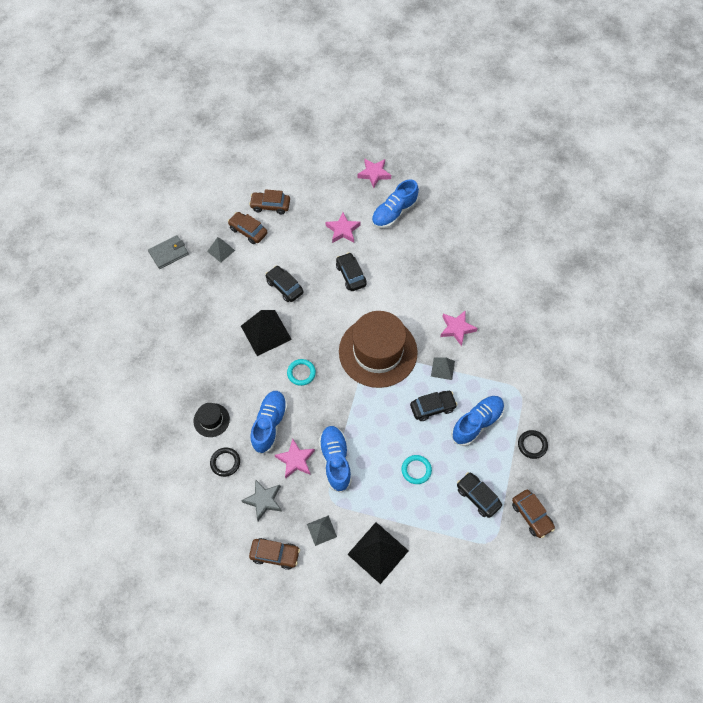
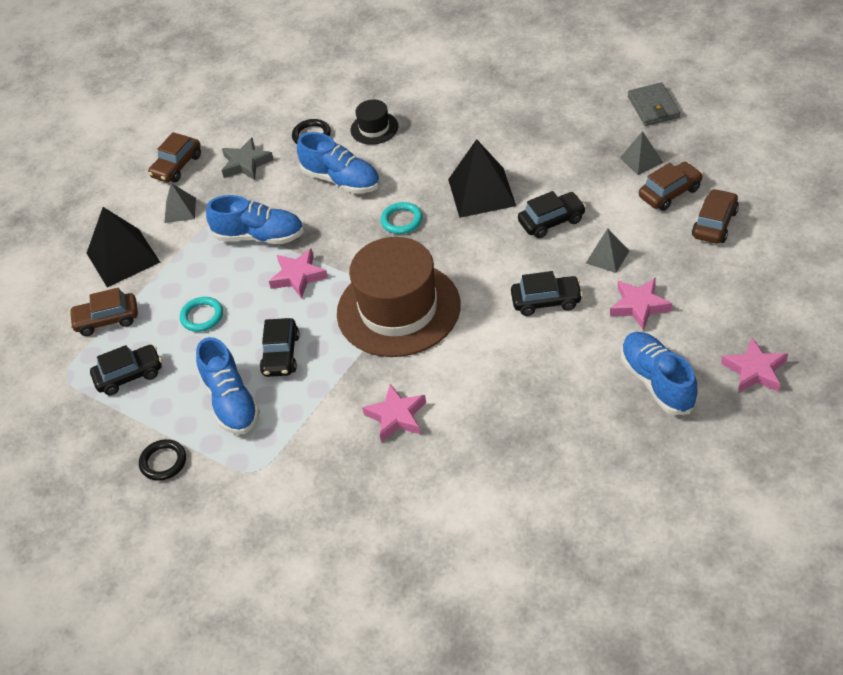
camera: 115 degrees right, 15 degrees down
(295, 460) = (281, 198): pink star -> pink star (298, 276)
(442, 368) = (336, 381): grey pyramid -> grey pyramid (607, 257)
(531, 515) = (69, 430): brown car -> brown car (107, 320)

